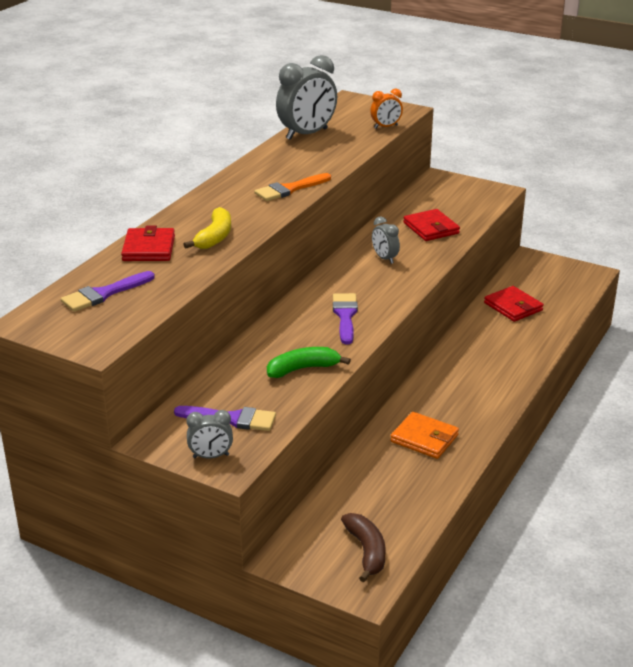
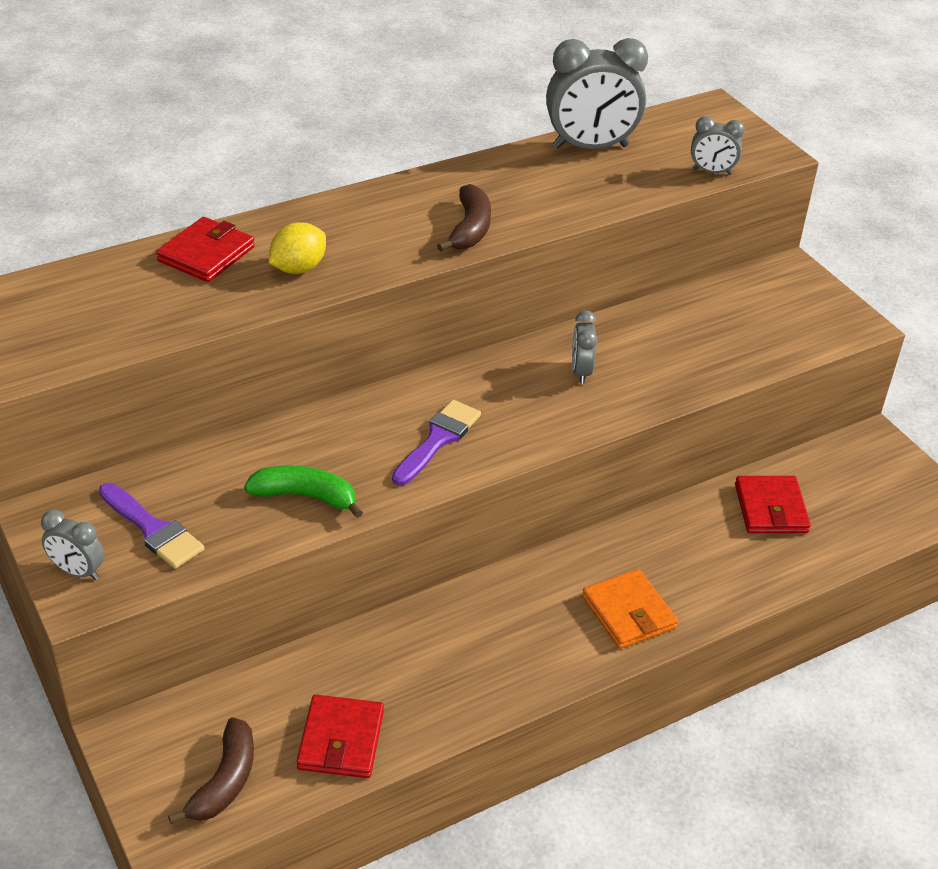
camera: 30 degrees right, 10 degrees up
(104, 294) = (86, 301): purple brush -> none
(215, 237) = (298, 268): yellow banana -> yellow lemon
(289, 189) = (470, 229): orange brush -> brown banana
(386, 127) = (712, 172): orange clock -> grey clock
(424, 438) = (451, 656): orange wallet -> orange wallet (628, 612)
(431, 228) = (694, 348): red wallet -> red wallet (341, 740)

